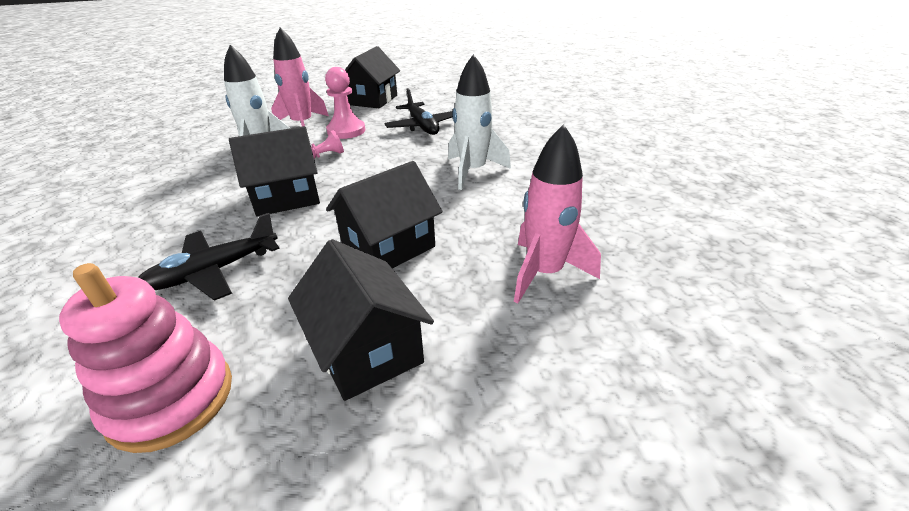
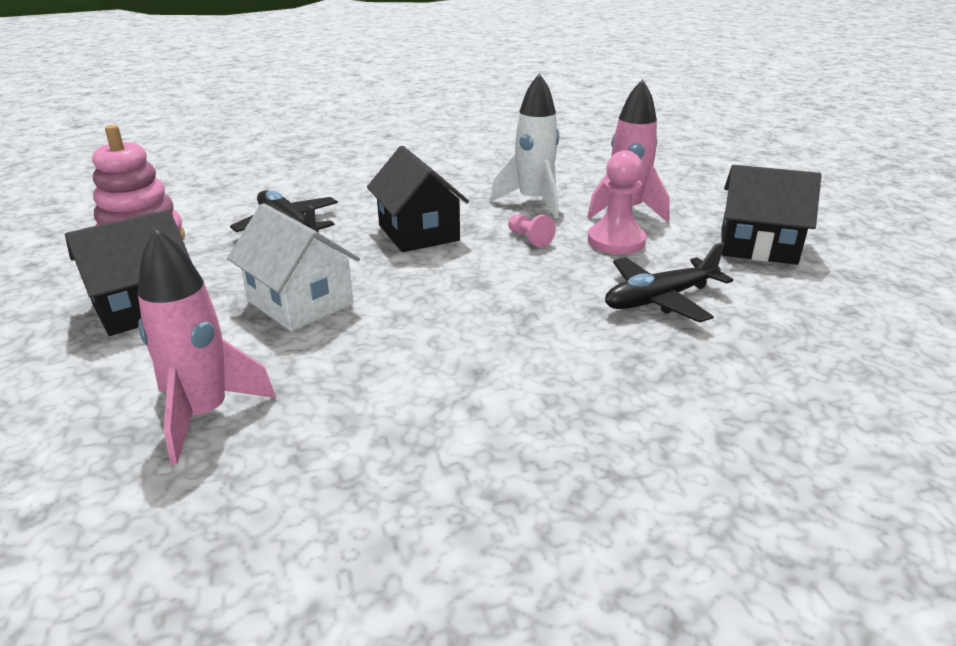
camera: 85 degrees right, 5 degrees down
(388, 247) = (300, 302): black house -> white house
(473, 171) = (491, 354): white rocket -> none

